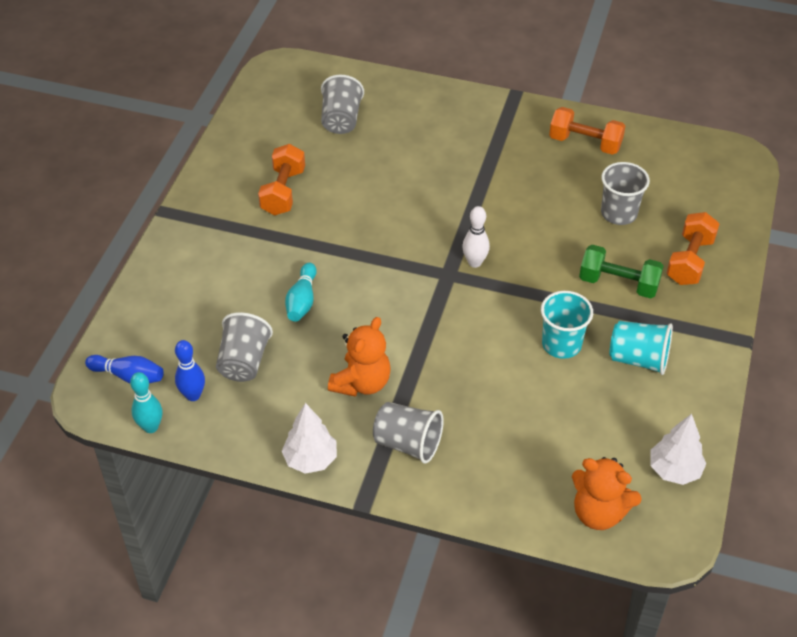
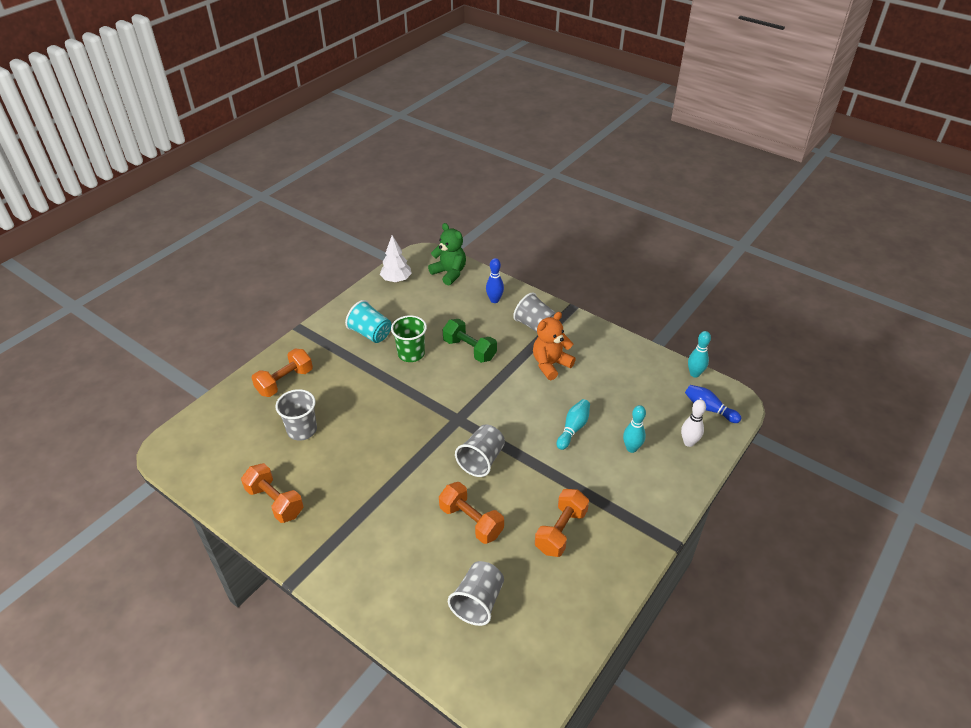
camera: 160 degrees left, 5 degrees down
(193, 395) = (664, 385): blue bowling pin -> blue bowling pin (494, 300)
(224, 296) = (631, 448): none -> turquoise bowling pin
(244, 362) = (626, 397): grey cup -> grey cup (481, 460)
(310, 459) = (596, 332): white tree -> none
(378, 177) = (471, 521): none -> orange dumbbell
(474, 262) = (434, 422): white bowling pin -> white bowling pin (689, 442)
(561, 344) = (411, 354): turquoise cup -> green cup
(599, 512) = (449, 273): orange teddy bear -> green teddy bear
(618, 284) = (345, 380): green dumbbell -> green dumbbell (469, 350)

